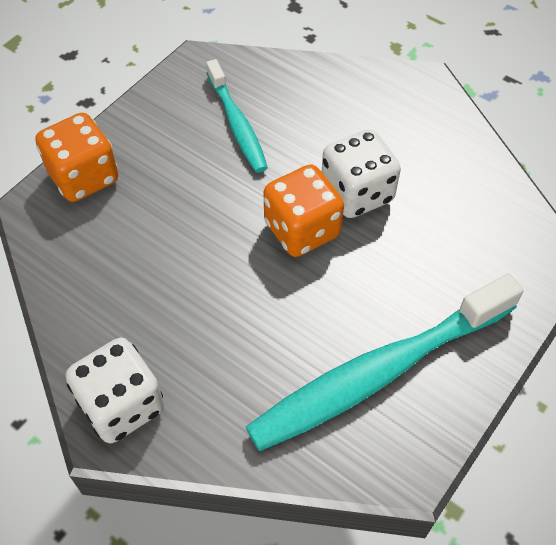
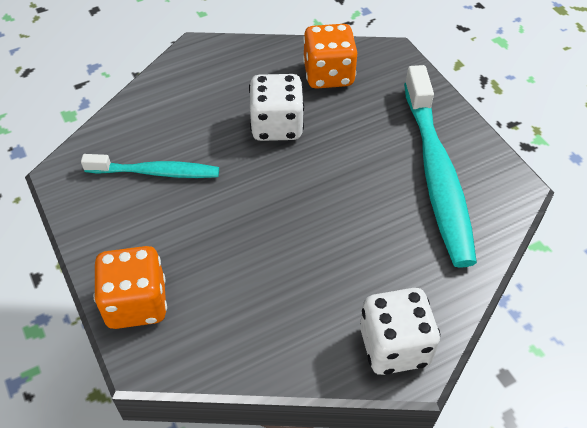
camera: 65 degrees left, 5 degrees down
(302, 230) = (291, 170): orange dice -> orange dice (328, 75)

